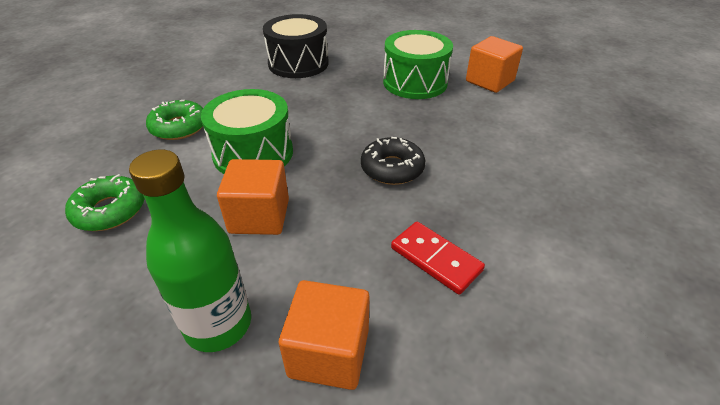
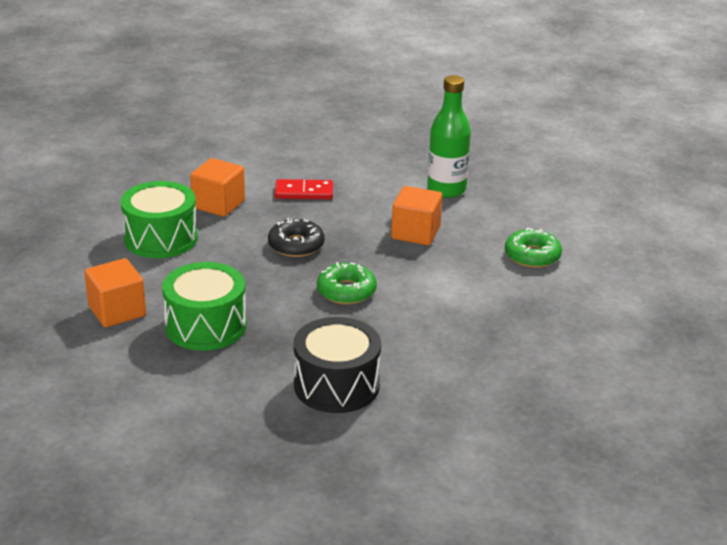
camera: 165 degrees left, 10 degrees down
(179, 127) = (488, 318): green donut -> green donut (346, 291)
(253, 153) = (414, 278): green drum -> green drum (161, 238)
(329, 352) = (387, 171): orange cube -> orange cube (218, 204)
(435, 259) = (304, 192): red domino -> red domino turned 60 degrees counterclockwise

